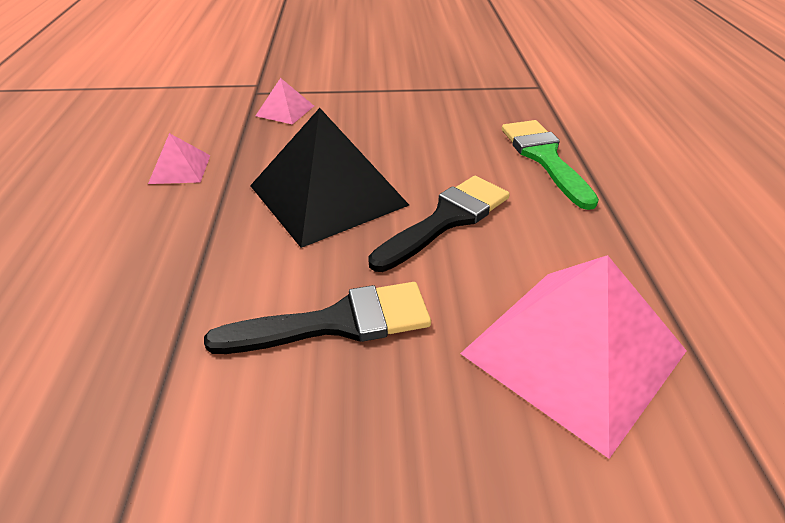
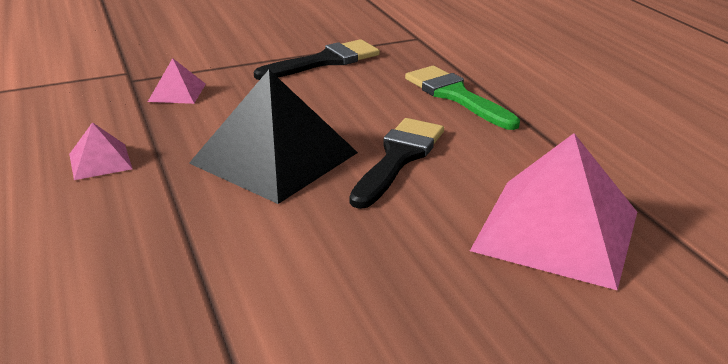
camera: 20 degrees left, 10 degrees down
(336, 323) = (350, 252): black brush -> black brush (324, 61)

